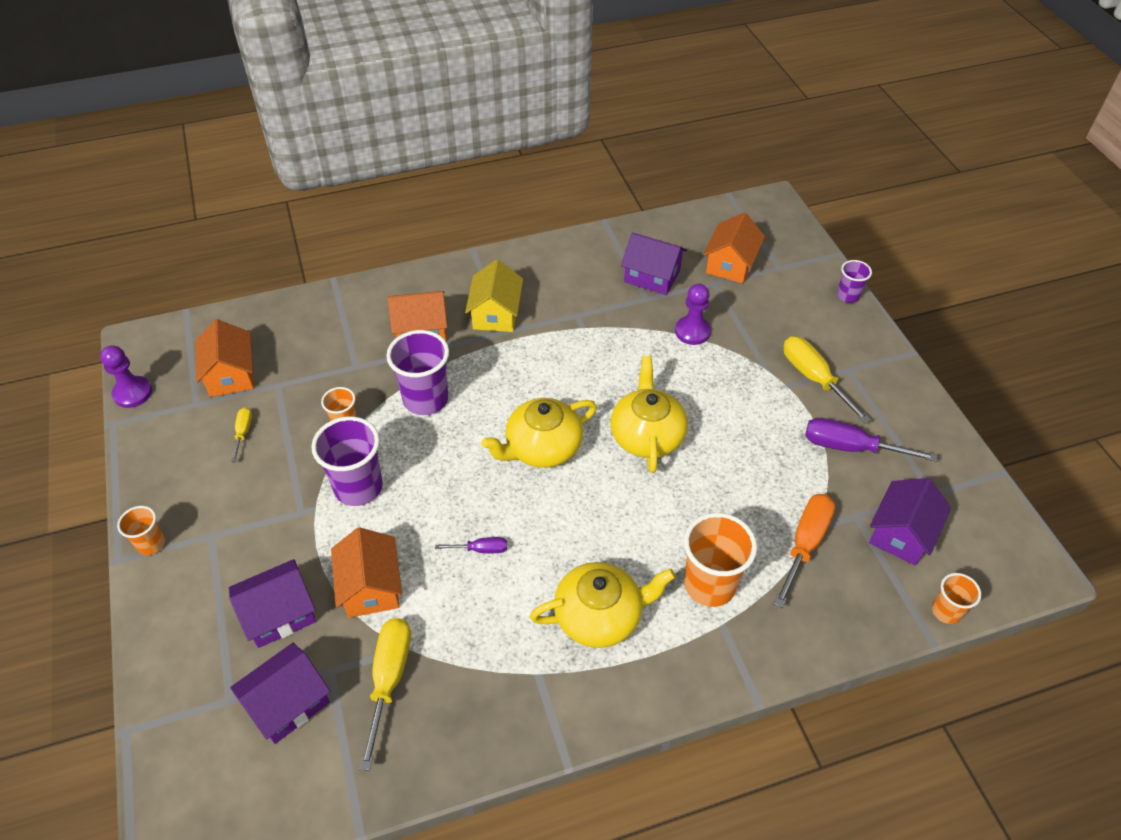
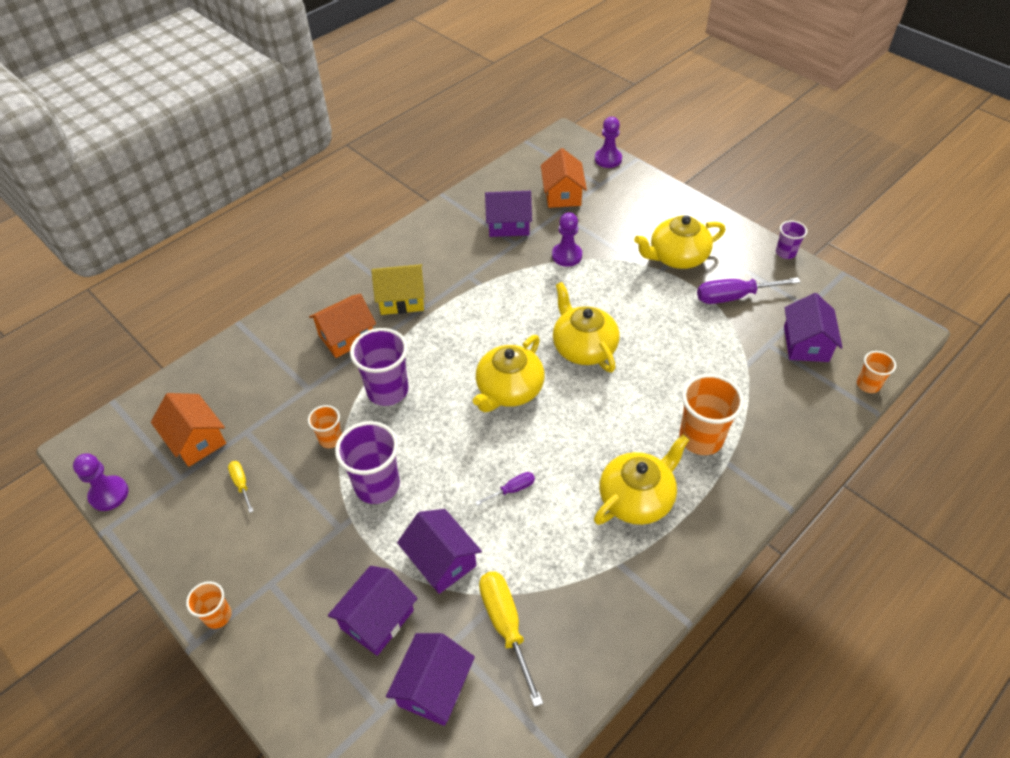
camera: 25 degrees left, 0 degrees up
(371, 587) = (441, 560): orange house -> purple house
(496, 314) = (401, 299): yellow house -> yellow house turned 75 degrees counterclockwise
(805, 544) = (747, 379): orange screwdriver -> none
(806, 243) = (608, 159): none -> purple pawn
(814, 378) = (677, 257): yellow screwdriver -> yellow teapot
(848, 296) = (662, 188): purple cup -> purple cup (785, 253)

